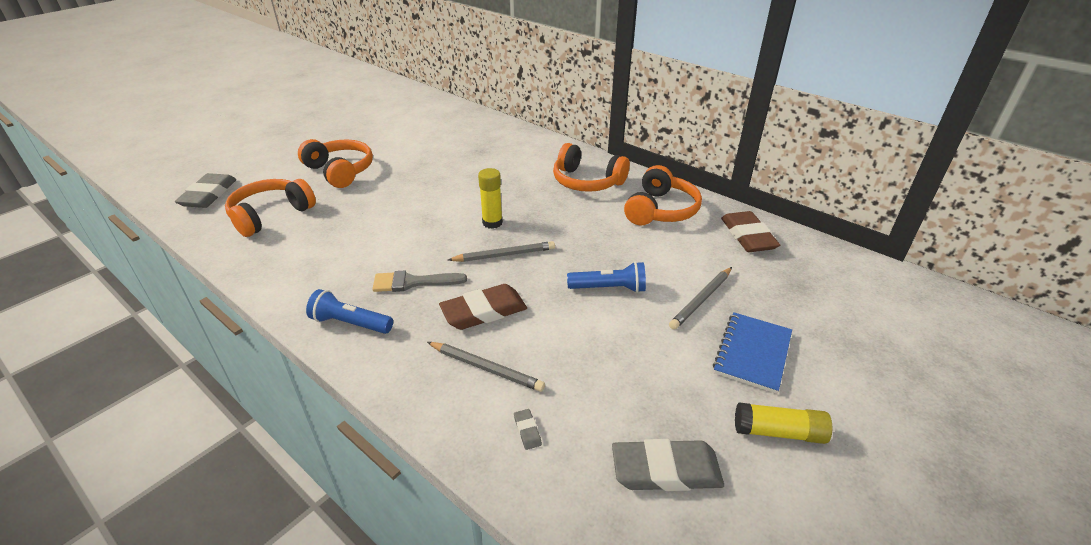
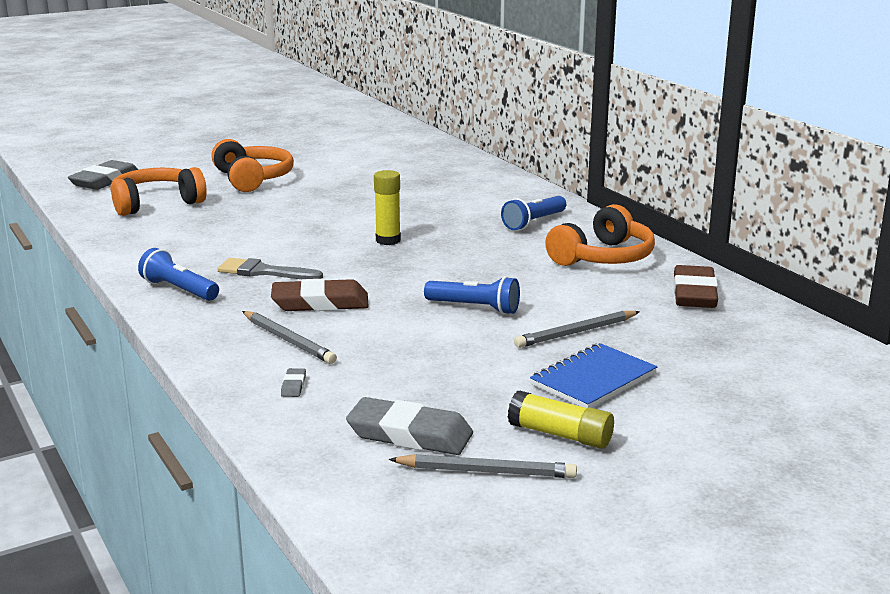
camera: 20 degrees right, 15 degrees down
(504, 255) = (379, 266): grey pencil -> grey pencil (487, 472)
(587, 182) = (533, 222): orange headphones -> blue flashlight

